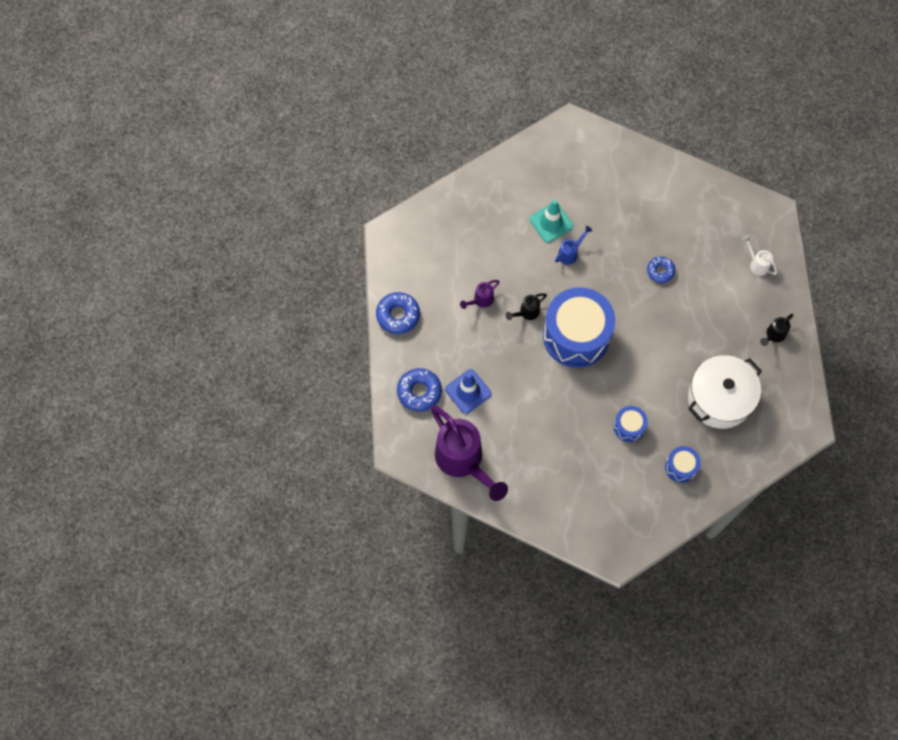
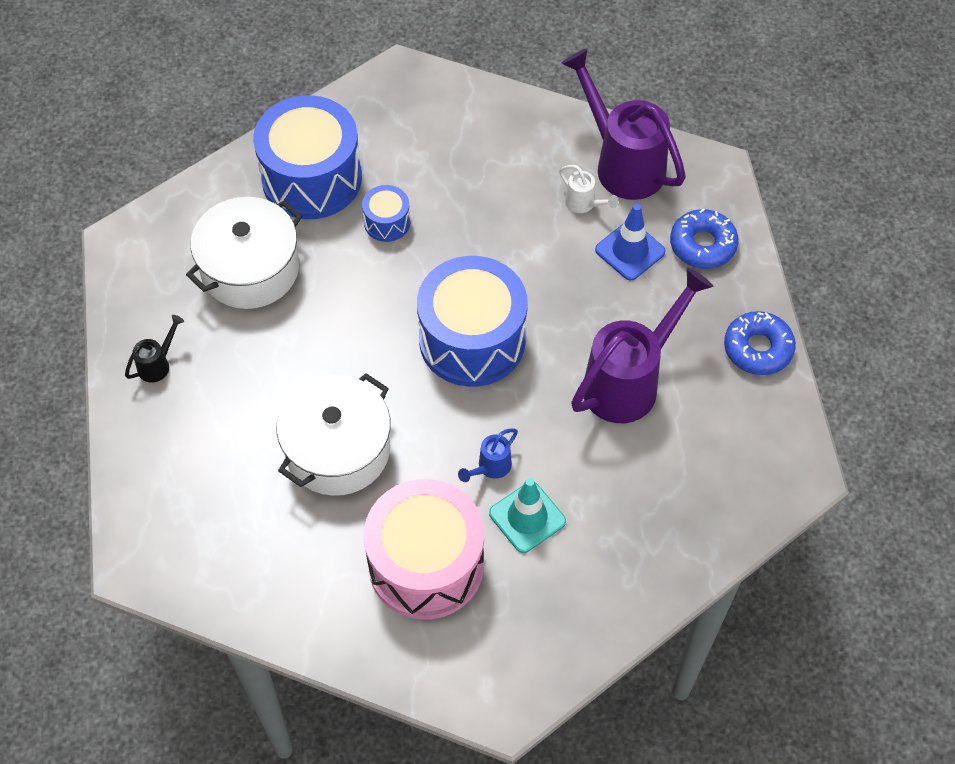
camera: 175 degrees right, 10 degrees down
(480, 300) = (630, 381): purple watering can -> purple watering can, size x2.32
(526, 313) = (554, 368): black watering can -> none
(610, 201) = (426, 564): none -> pink drum
(660, 271) = (338, 450): blue donut -> white pot
(680, 467) = (312, 178): blue drum -> blue drum, size x2.19
(757, 263) = (174, 475): white watering can -> white watering can (584, 204)

